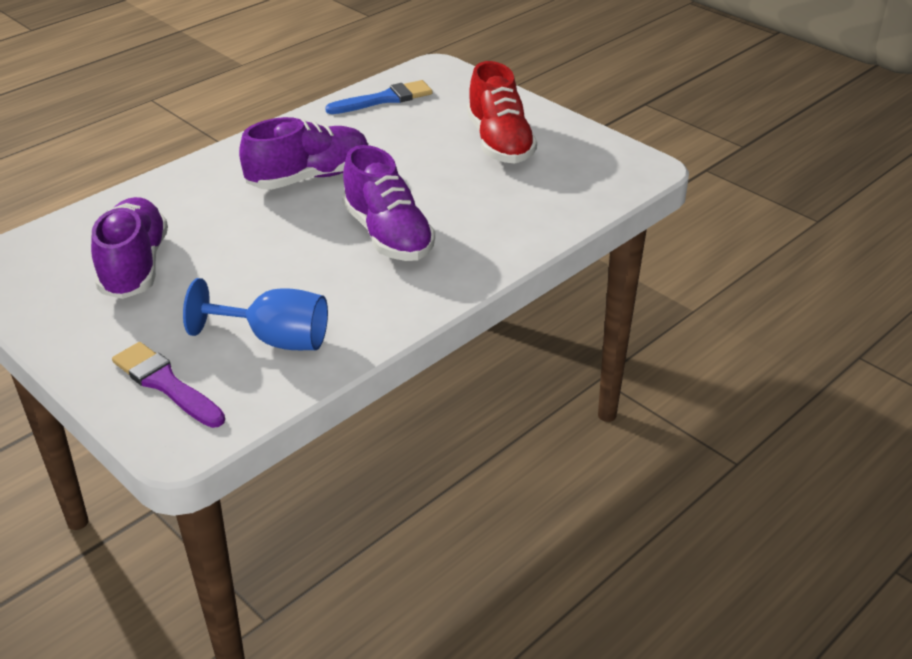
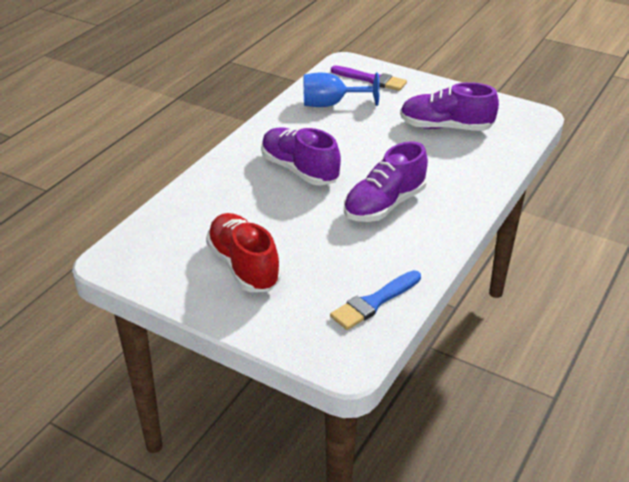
camera: 165 degrees right, 0 degrees up
(134, 266) = (445, 127): purple shoe -> purple shoe turned 120 degrees clockwise

